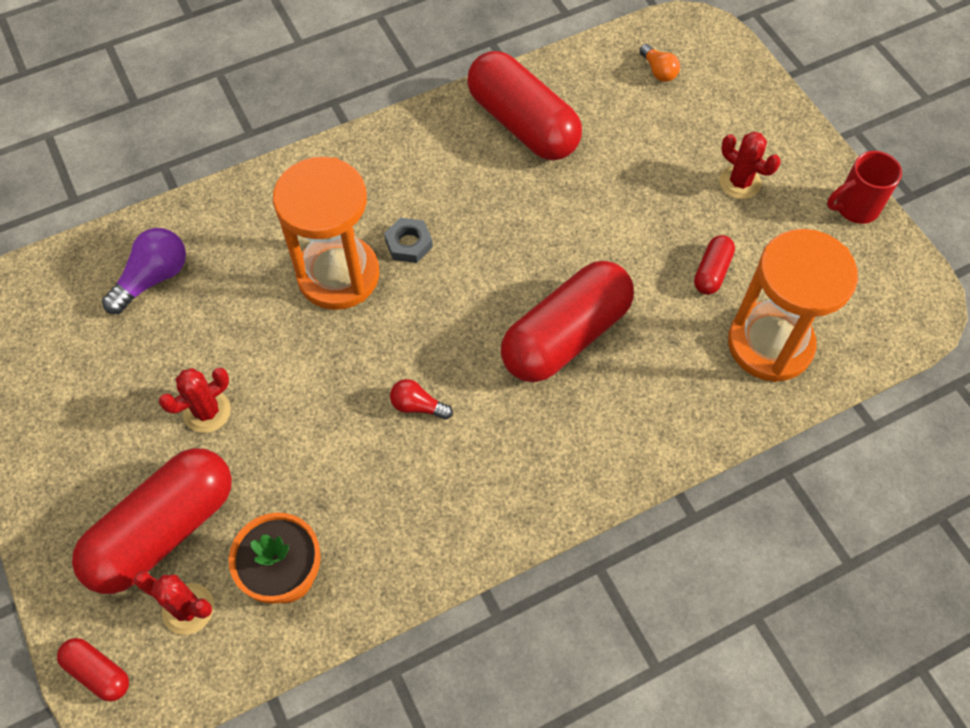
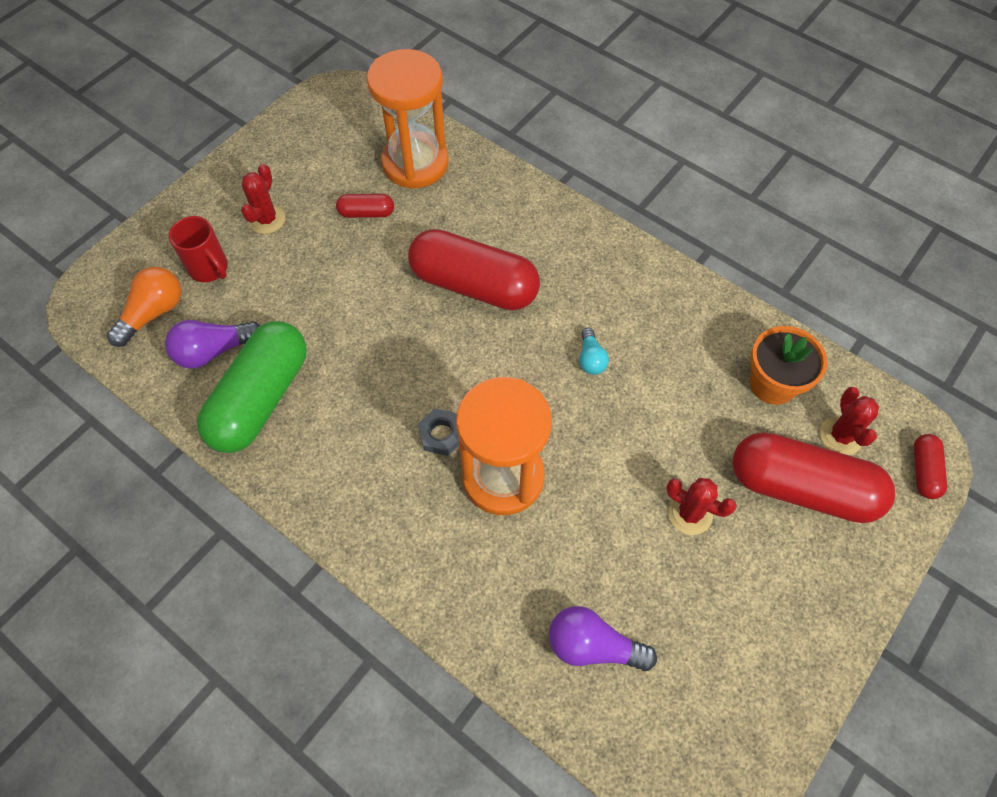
camera: 115 degrees left, 0 degrees up
(417, 406) = (591, 359): red light bulb -> turquoise light bulb
(523, 124) = (260, 399): red capsule -> green capsule
(593, 103) = (214, 351): none -> purple light bulb
(658, 71) = (153, 313): orange light bulb -> orange light bulb, size x1.65
(855, 208) = (263, 144): red mug -> red mug (210, 269)

